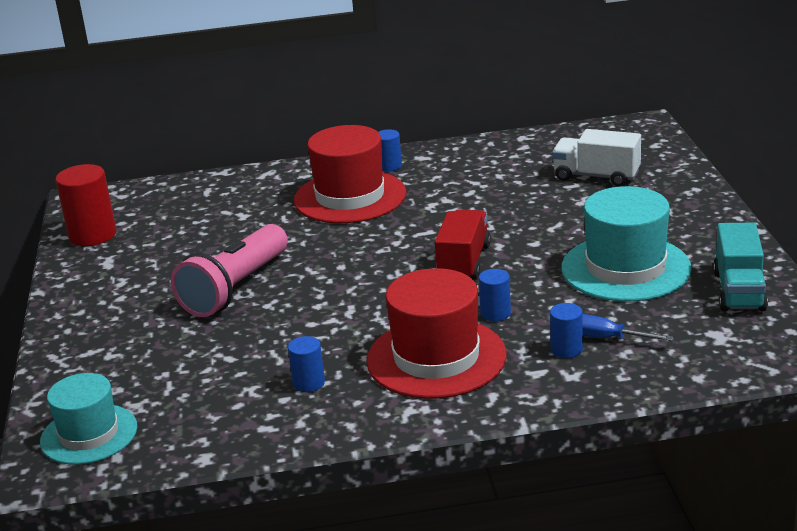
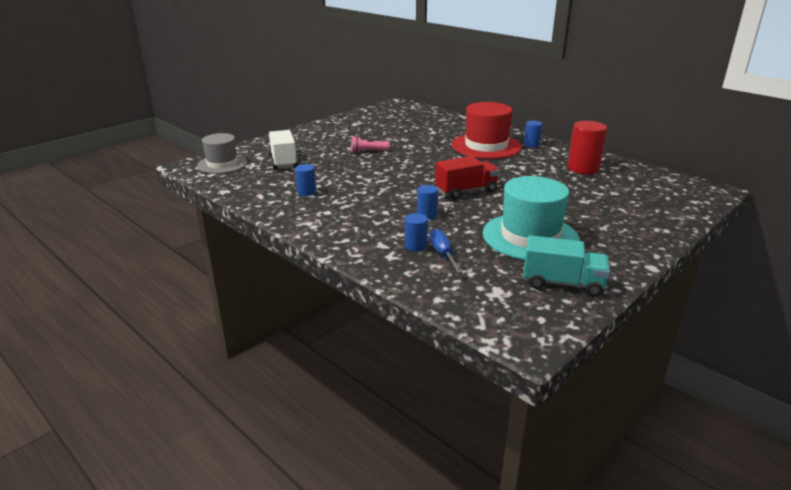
camera: 50 degrees right, 0 degrees up
(89, 434) = (222, 164): turquoise hat -> grey hat
(92, 235) = (373, 114): red cylinder -> red cylinder (583, 168)
(235, 288) = (368, 151): pink flashlight -> pink flashlight, size x0.48
(436, 358) = (363, 214): red hat -> none
(596, 176) = (621, 196): white truck -> white truck (283, 161)
(739, 291) = (562, 283): turquoise truck -> turquoise truck turned 135 degrees counterclockwise

